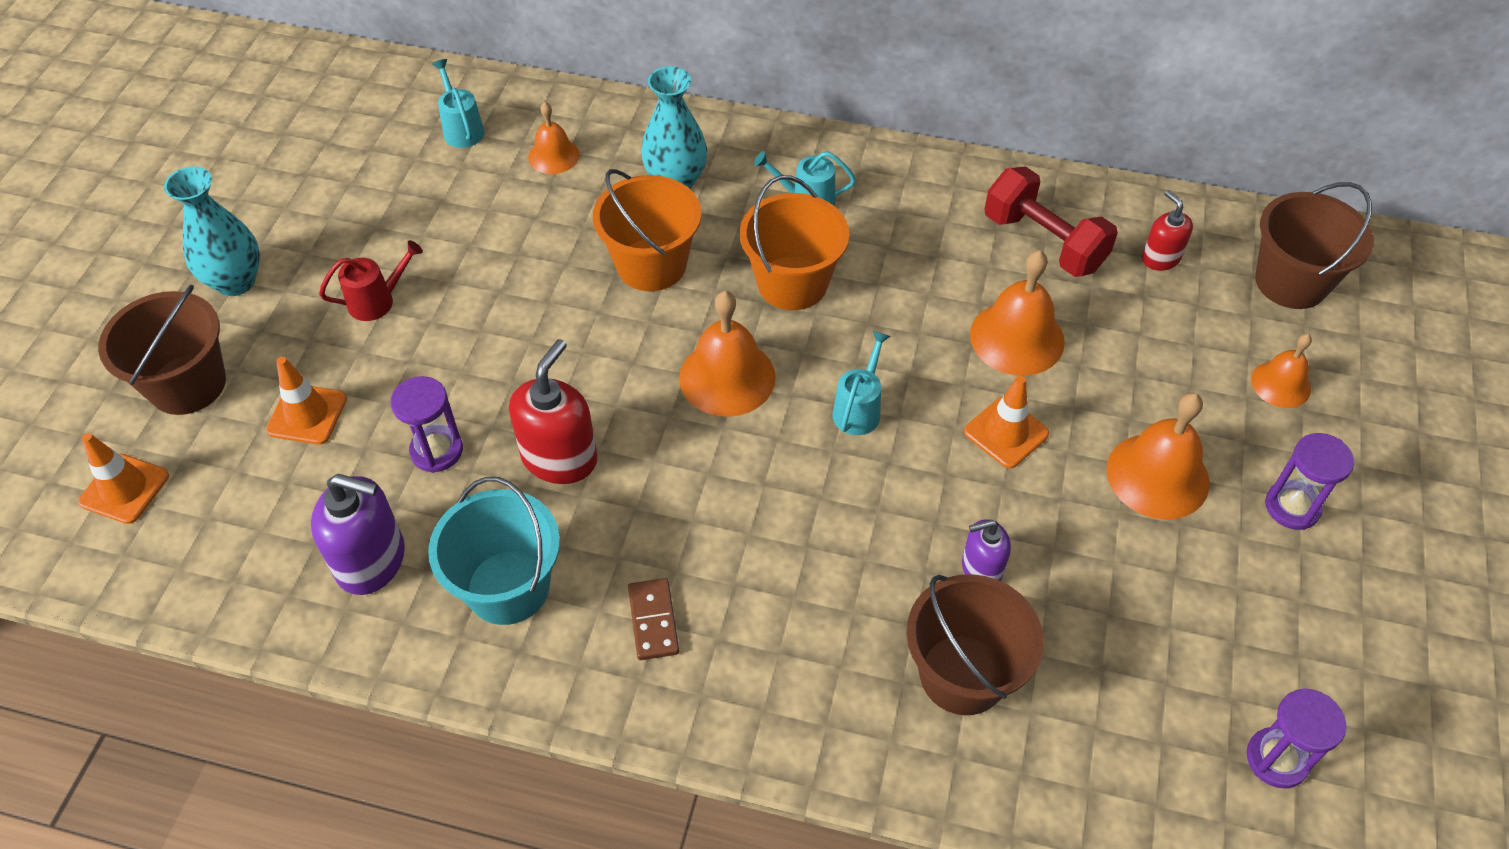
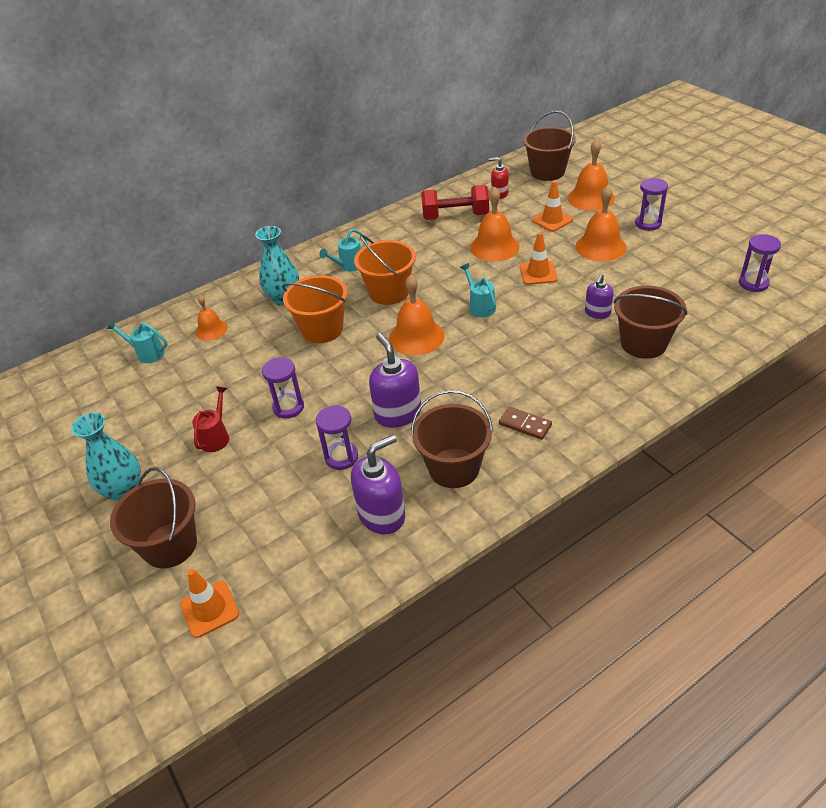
camera: 45 degrees left, 10 degrees down
(307, 414) = (256, 500): orange traffic cone -> orange traffic cone (552, 220)
(480, 334) = (288, 407): none -> purple hourglass
(508, 587) = (454, 468): turquoise bucket -> brown bucket
(560, 458) = (398, 413): red soap dispenser -> purple soap dispenser
(1280, 384) = (591, 198): orange bell -> orange bell, size x1.65

